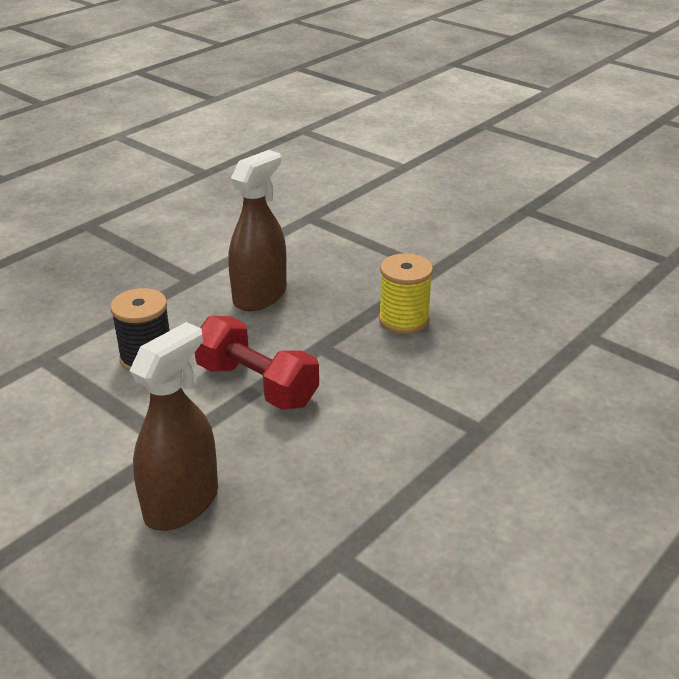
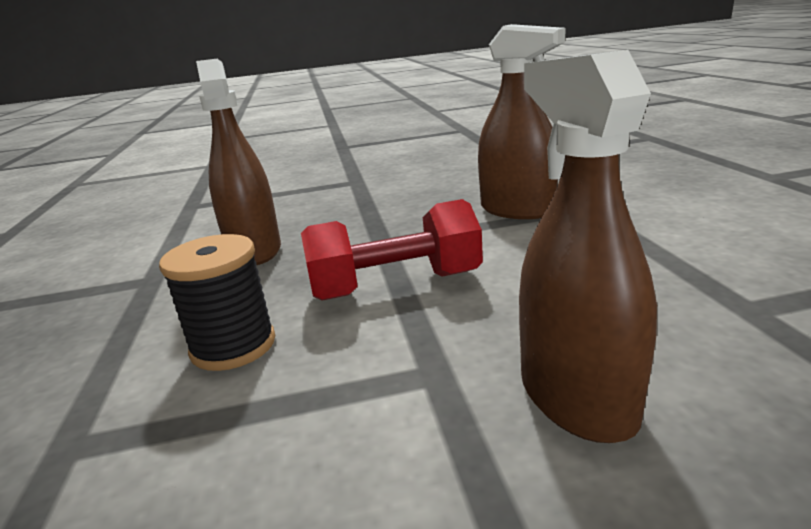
camera: 50 degrees left, 10 degrees down
(404, 320) = (401, 202): yellow spool -> none
(439, 391) = (517, 210): none -> brown spray bottle

